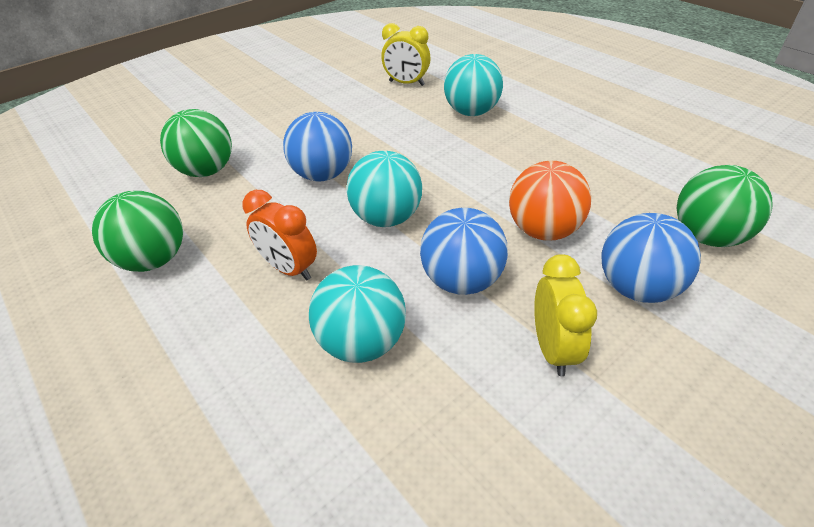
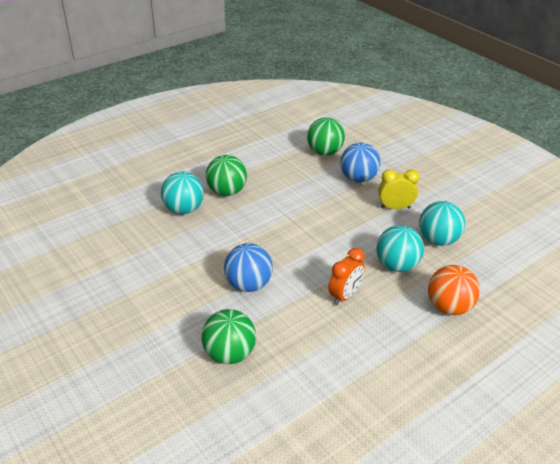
camera: 90 degrees left, 5 degrees down
(154, 260) = (335, 365): green ball -> green ball (227, 192)
(386, 218) = (300, 254): turquoise ball -> turquoise ball (438, 240)
(406, 83) = (123, 238): yellow clock -> none
(461, 280) = (354, 229): blue ball -> none
(543, 230) = (316, 198): orange ball -> orange ball (449, 307)

